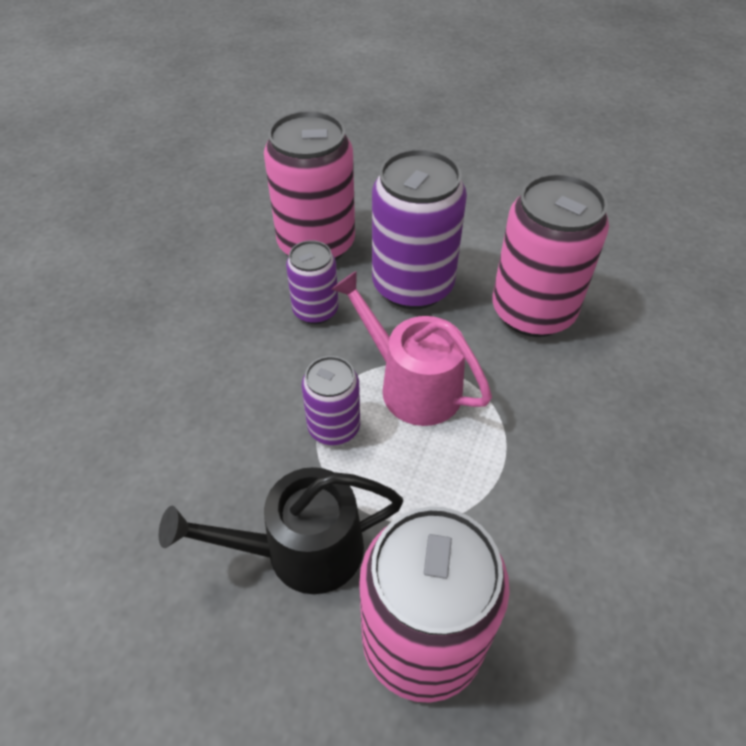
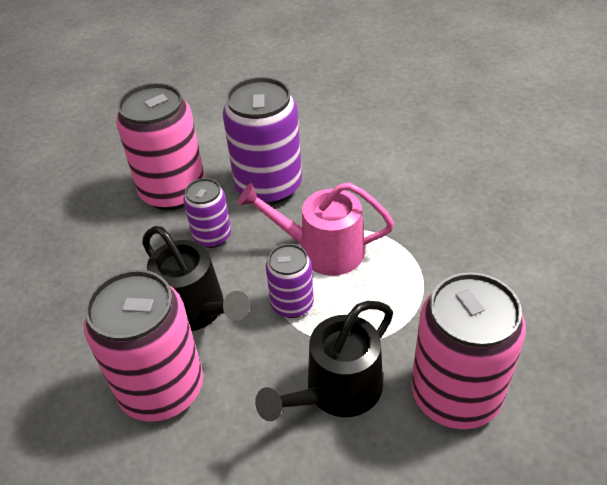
camera: 30 degrees left, 5 degrees down
(240, 379) = (196, 310): none -> black watering can
(533, 312) = (362, 165): pink can -> pink can (162, 389)

